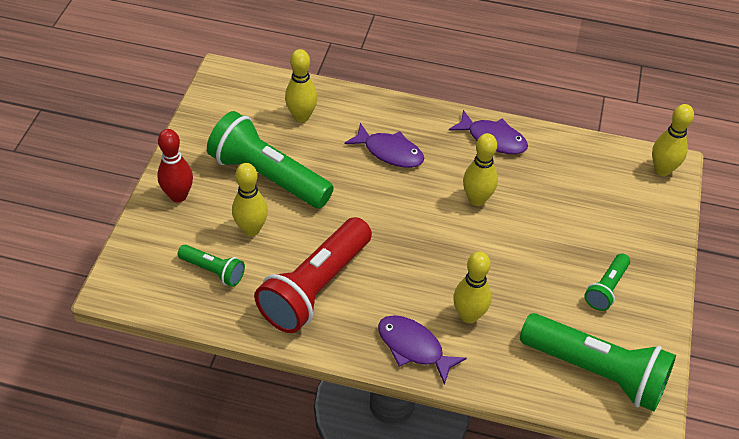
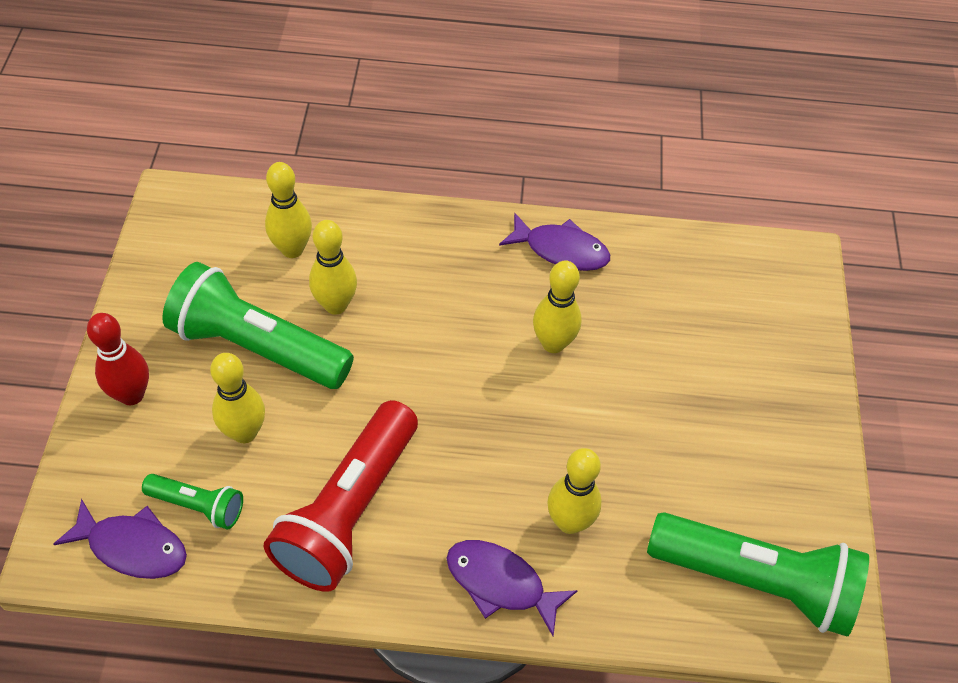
camera: 10 degrees left, 5 degrees up
(390, 152) = (423, 288): purple fish -> purple fish (132, 547)
(606, 288) = (748, 453): green flashlight -> none
(662, 170) = (791, 267): yellow bowling pin -> yellow bowling pin (335, 305)

